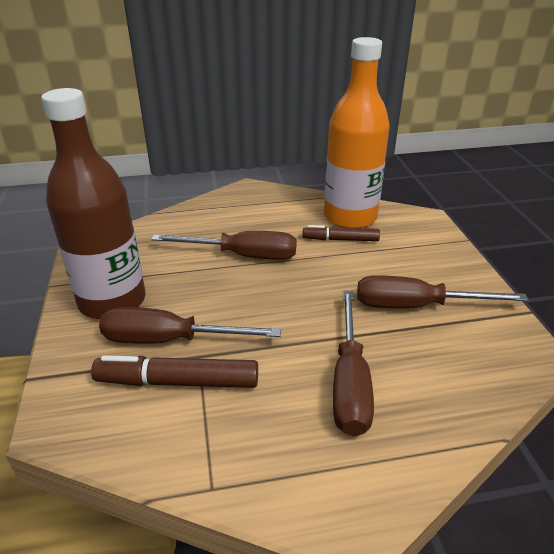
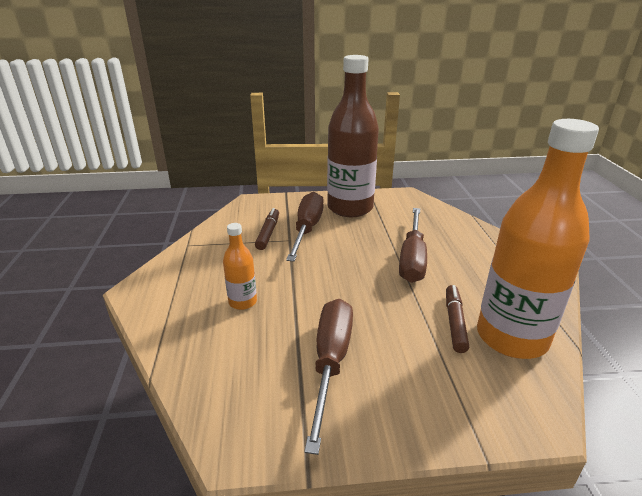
camera: 95 degrees right, 5 degrees down
(178, 382) = (268, 233): brown marker -> brown marker, size x0.65
(349, 382) = (242, 302): brown screwdriver -> orange bottle

